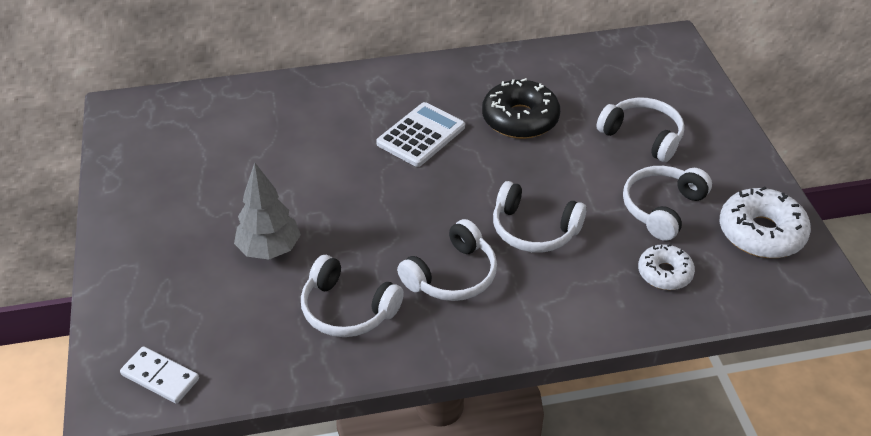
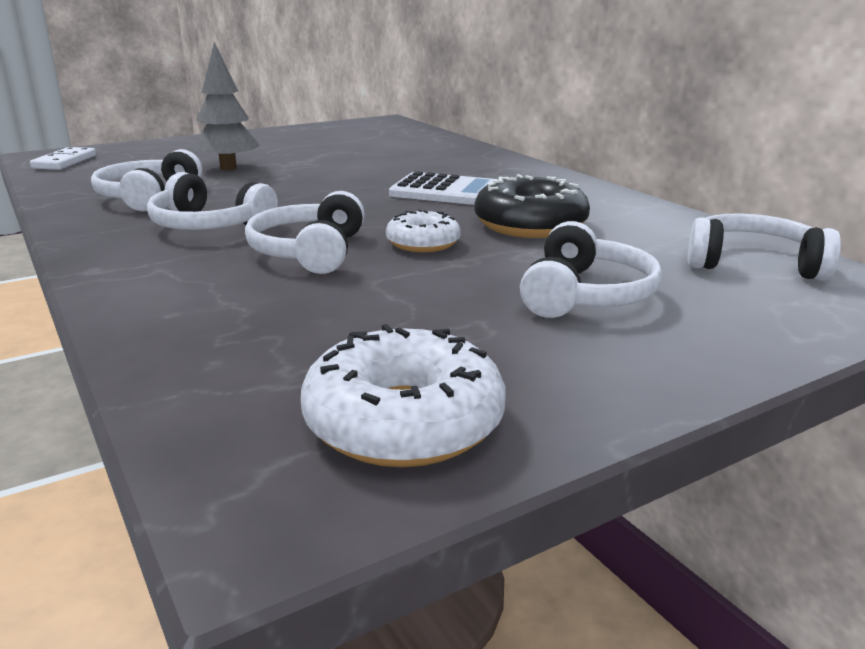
camera: 70 degrees right, 20 degrees down
(662, 208) = (412, 324): white headphones -> white headphones (753, 264)
(664, 273) = (247, 338): white donut -> white donut (423, 243)

